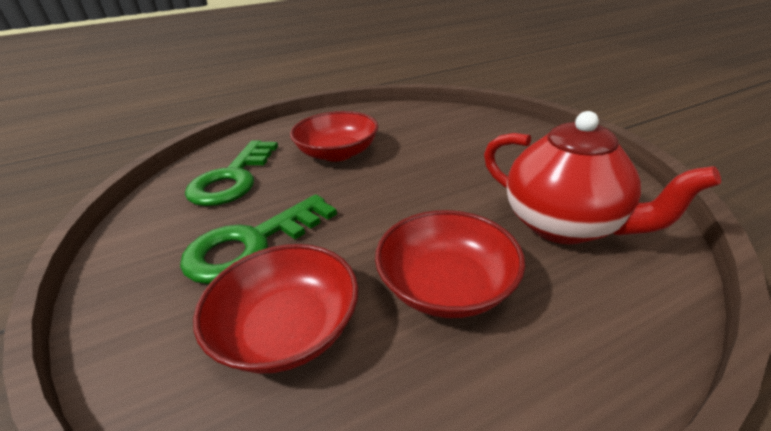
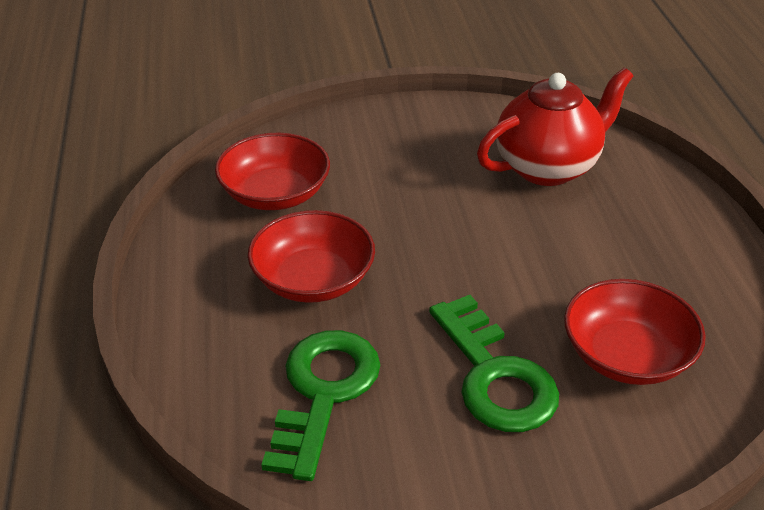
camera: 75 degrees left, 5 degrees up
(233, 179) = (323, 393): green key -> green key turned 105 degrees counterclockwise
(446, 285) = (602, 254): red bowl -> red bowl (275, 194)

